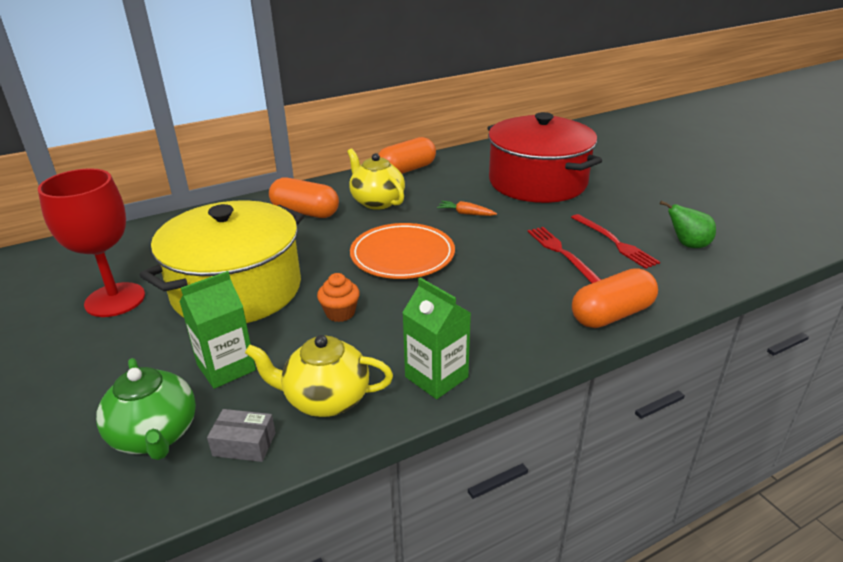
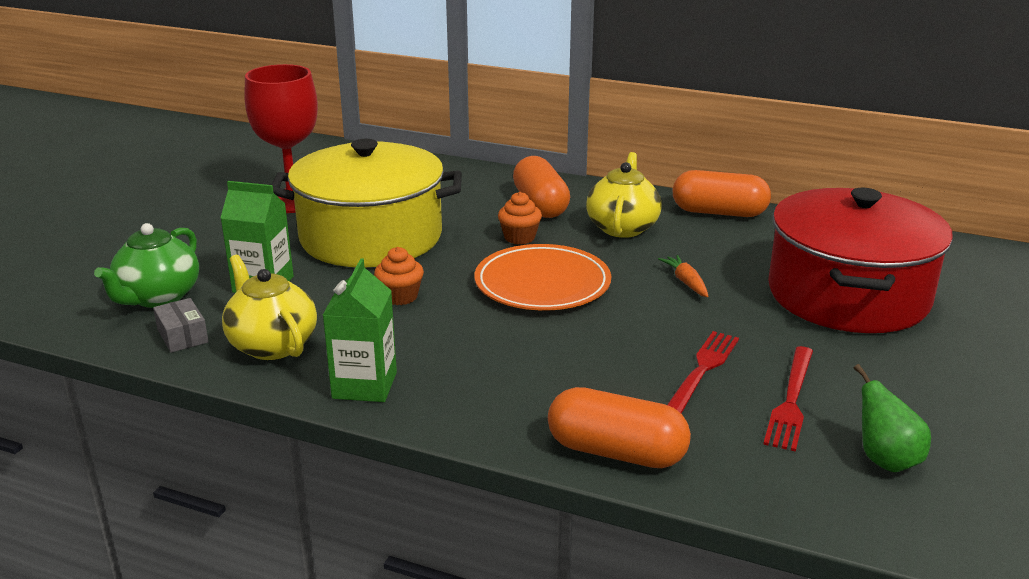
camera: 50 degrees right, 5 degrees down
(334, 237) = (519, 237): none -> orange cupcake

